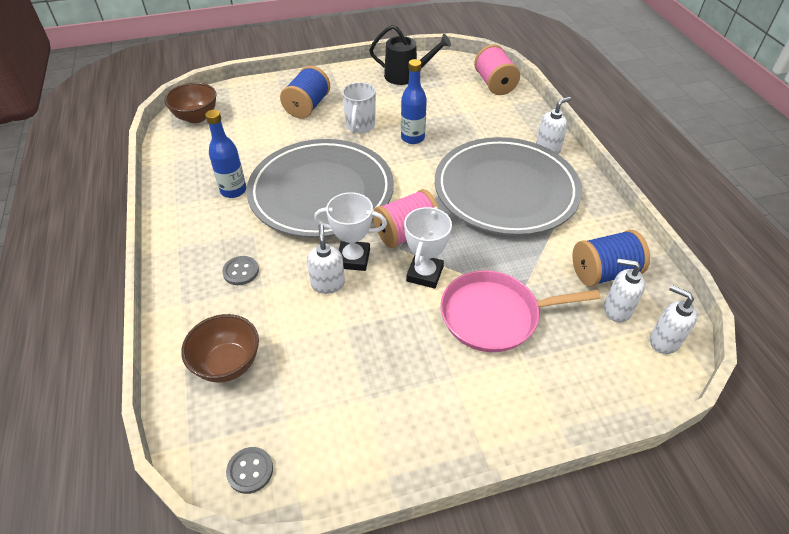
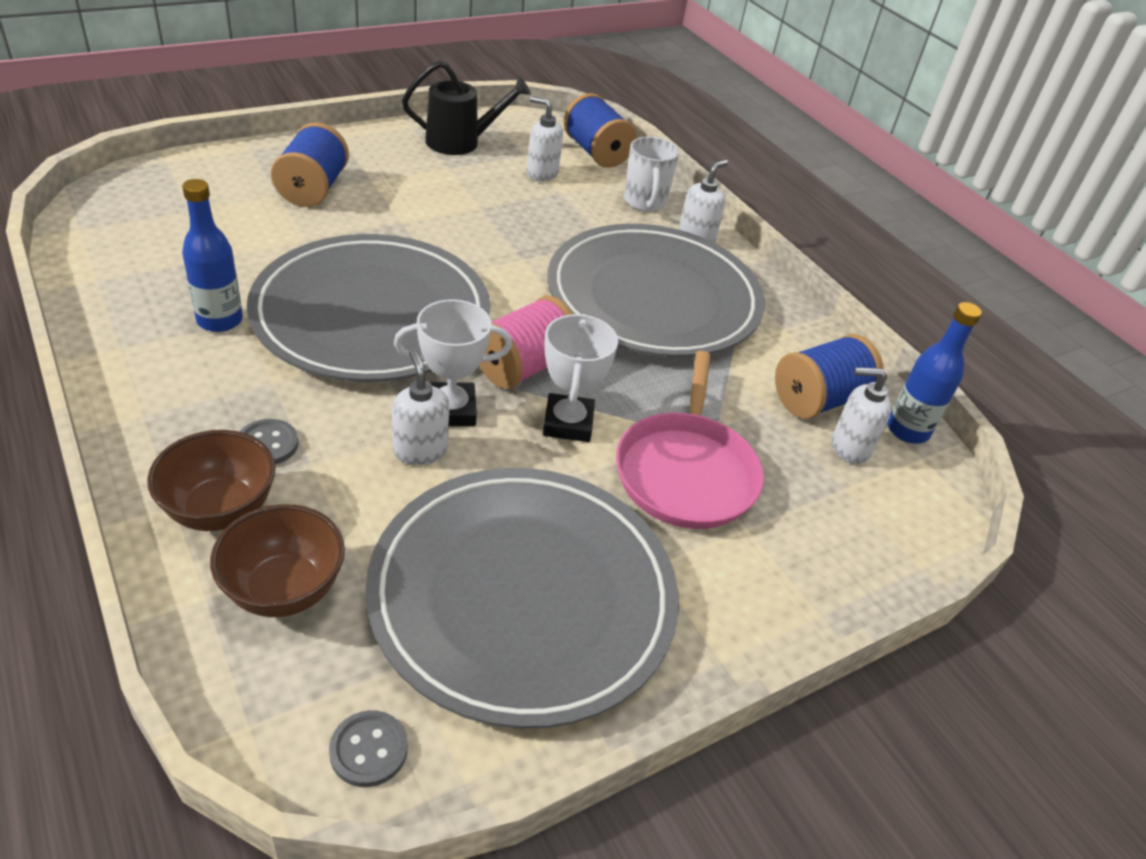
camera: 20 degrees left, 5 degrees down
(196, 117) = (121, 209): brown bowl -> brown bowl (220, 510)
(360, 126) = (408, 216): white mug -> white mug (645, 202)
(365, 387) = (523, 596): none -> grey plate
(412, 138) = (495, 230): blue bottle -> blue bottle (907, 430)
(494, 84) = (596, 153): pink spool -> blue spool
(494, 315) = (686, 472): pink pan -> pink pan turned 60 degrees counterclockwise
(663, 341) = (920, 482): white soap dispenser -> white soap dispenser (542, 173)

